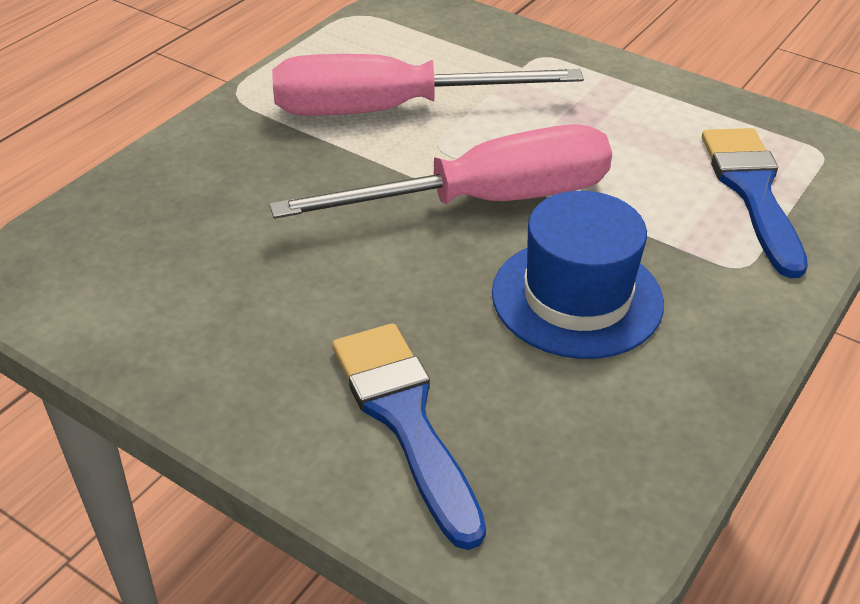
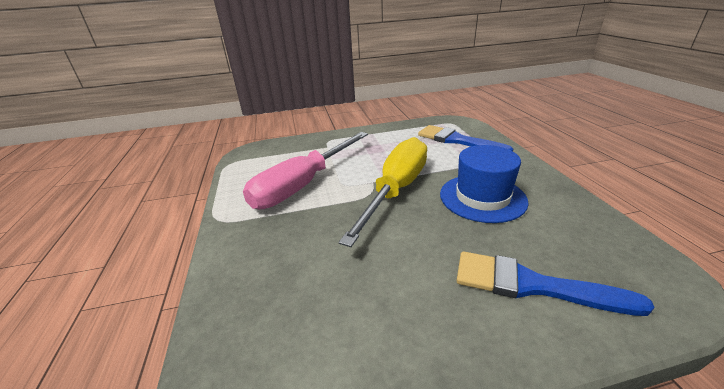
camera: 45 degrees left, 10 degrees down
(485, 201) = (396, 190): pink screwdriver -> yellow screwdriver

